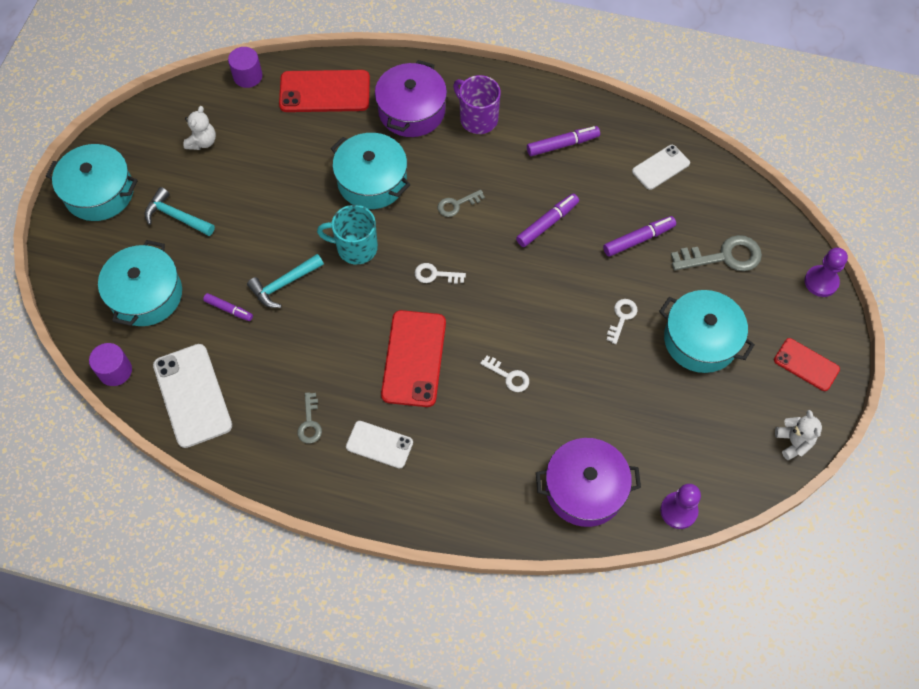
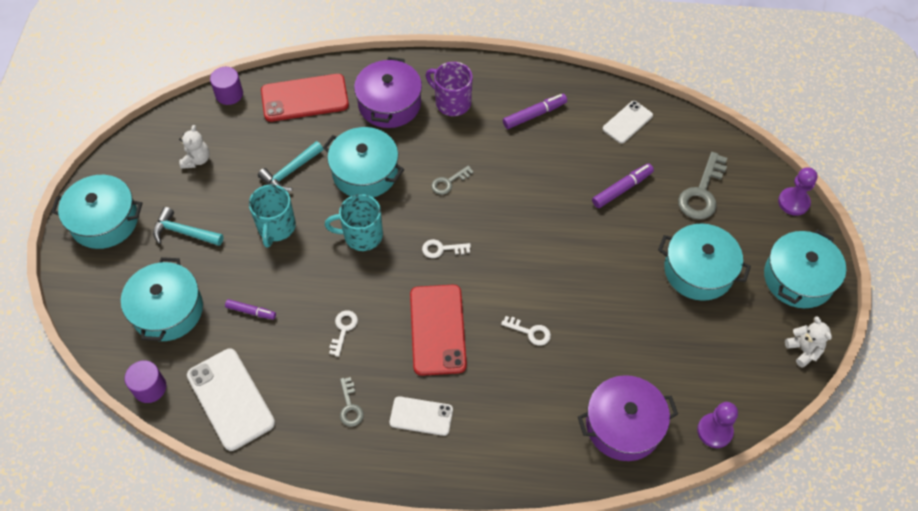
camera: 10 degrees left, 5 degrees down
(270, 225) = (276, 227): none -> turquoise mug
(283, 284) = (299, 280): turquoise hammer -> turquoise hammer (290, 172)
(547, 223) = (536, 187): purple marker -> none
(622, 317) = (622, 261): white key -> white key (343, 329)
(723, 256) = (702, 193): grey key -> grey key turned 135 degrees clockwise
(806, 365) = (798, 278): red phone -> turquoise pot

